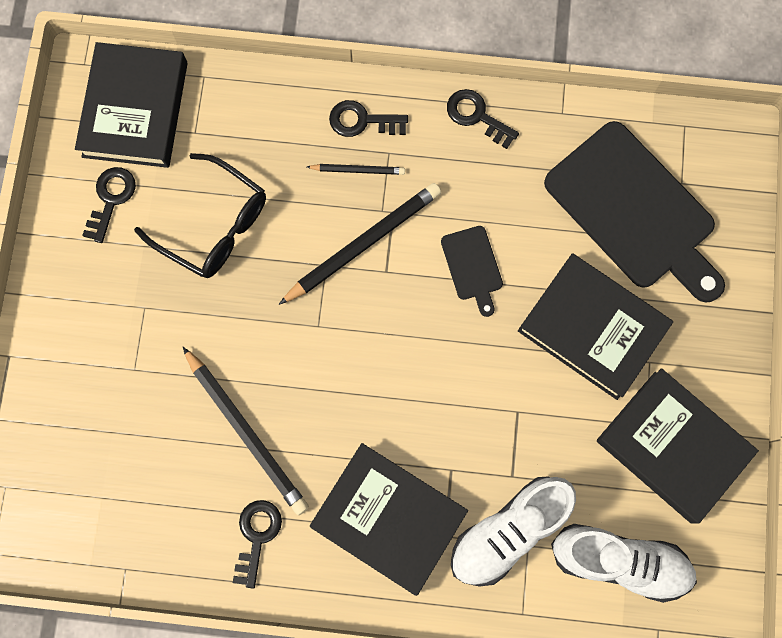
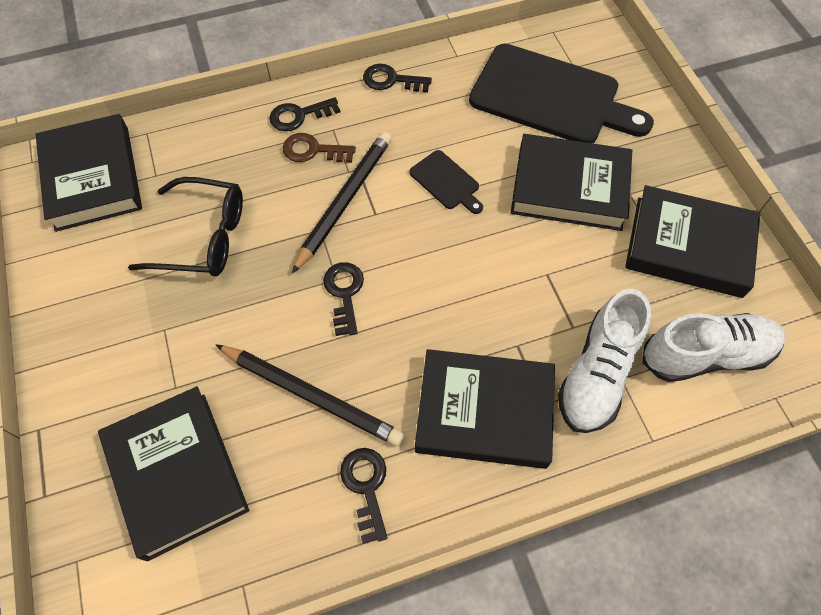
camera: 25 degrees left, 15 degrees down
(108, 450) = (177, 473): none -> black book
(111, 199) = (96, 253): black key -> black key (344, 293)
(358, 170) = (313, 150): black pencil -> brown key

